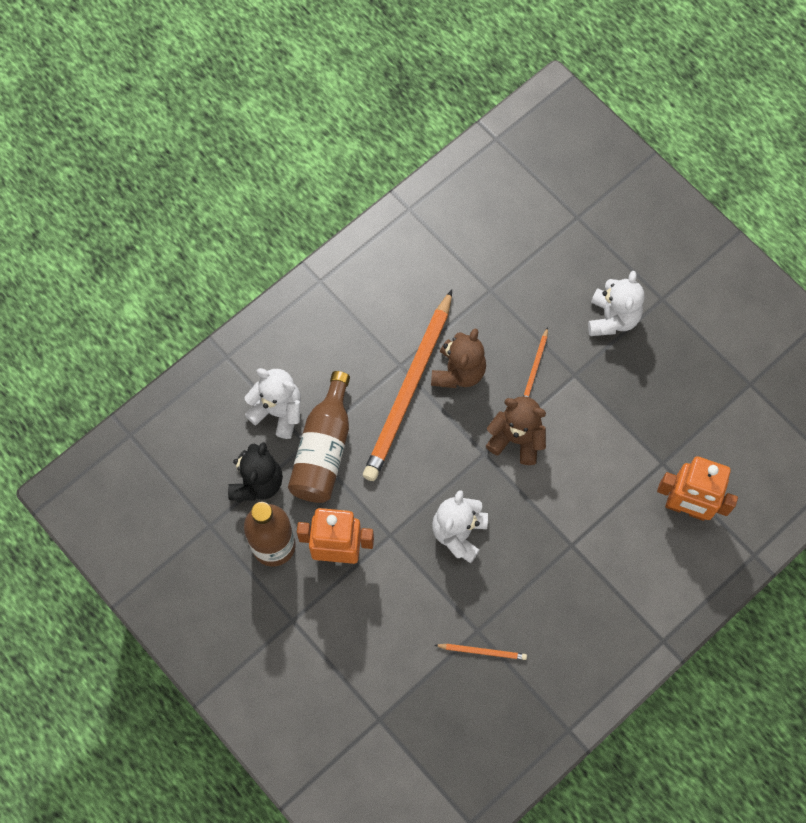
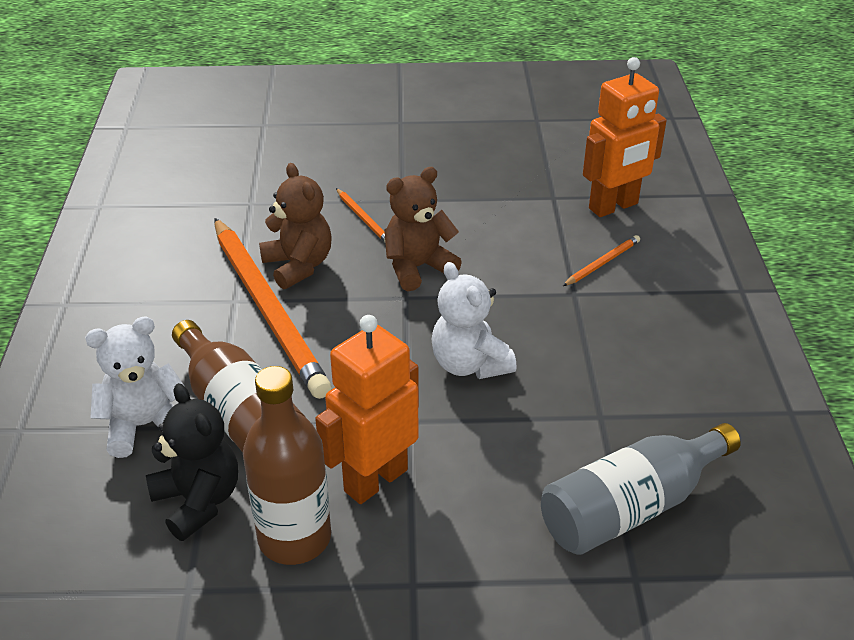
camera: 50 degrees left, 30 degrees down
(424, 689) = (631, 507): none -> grey bottle
(482, 651) = (630, 427): orange pencil -> orange pencil (602, 263)
(612, 318) = (380, 153): white teddy bear -> none

